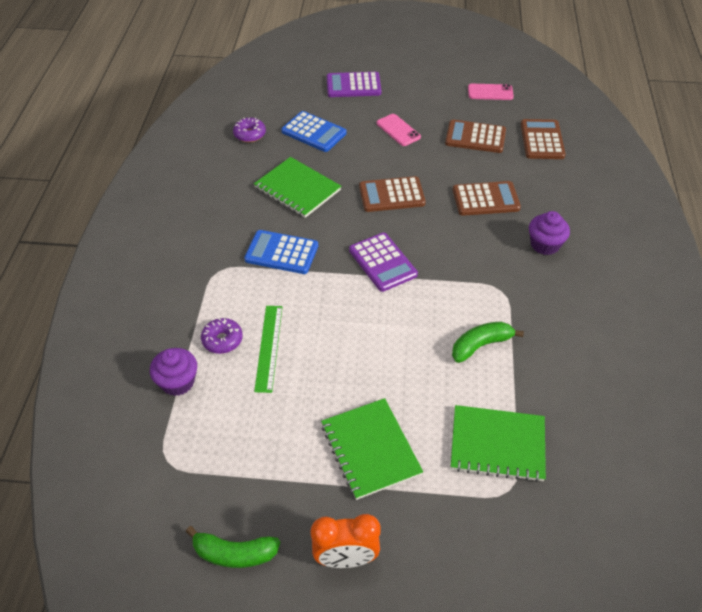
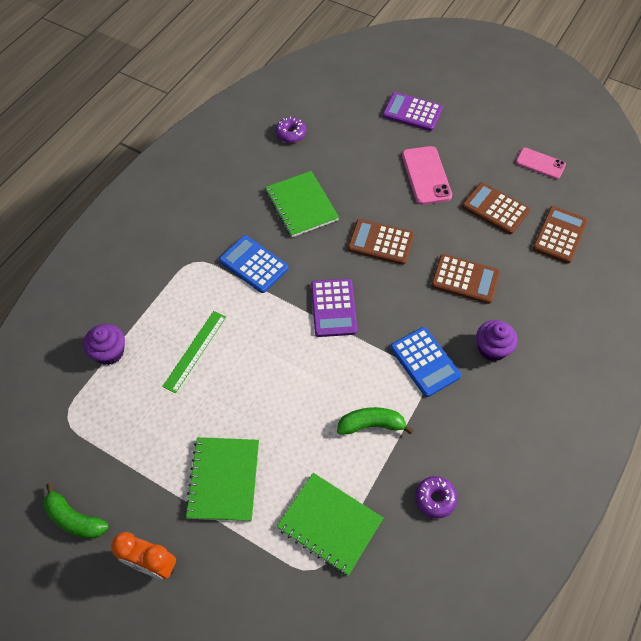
camera: 25 degrees right, 10 degrees up
(222, 340) = (162, 328): purple donut -> purple donut (435, 499)
(314, 132) = (348, 151): blue calculator -> blue calculator (424, 362)
(398, 130) = (426, 175): pink phone -> pink phone, size x1.51

